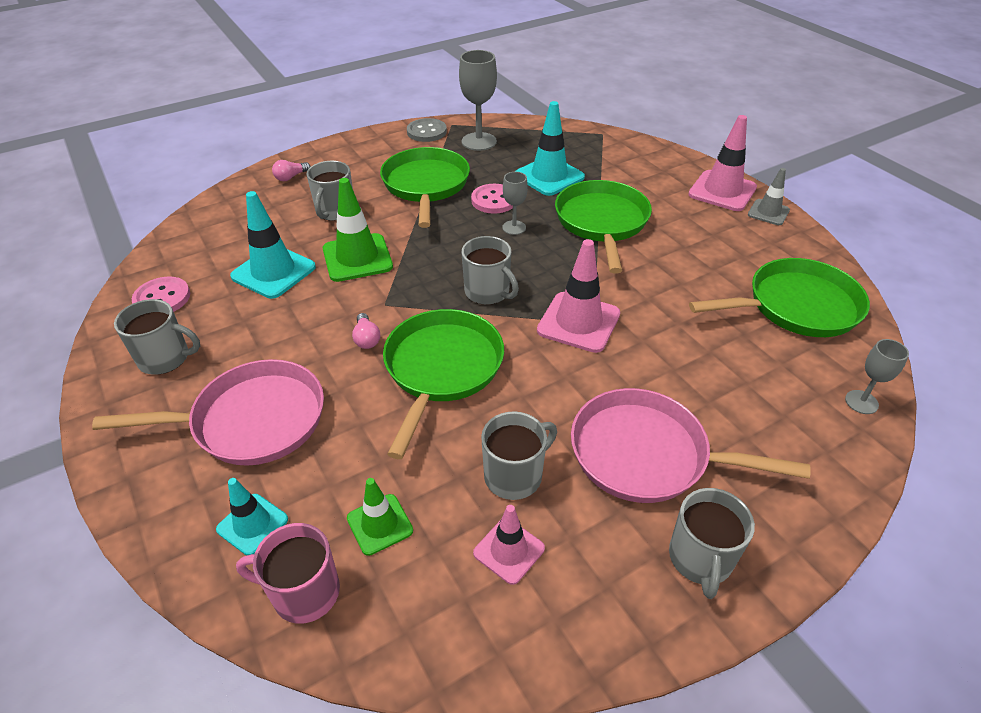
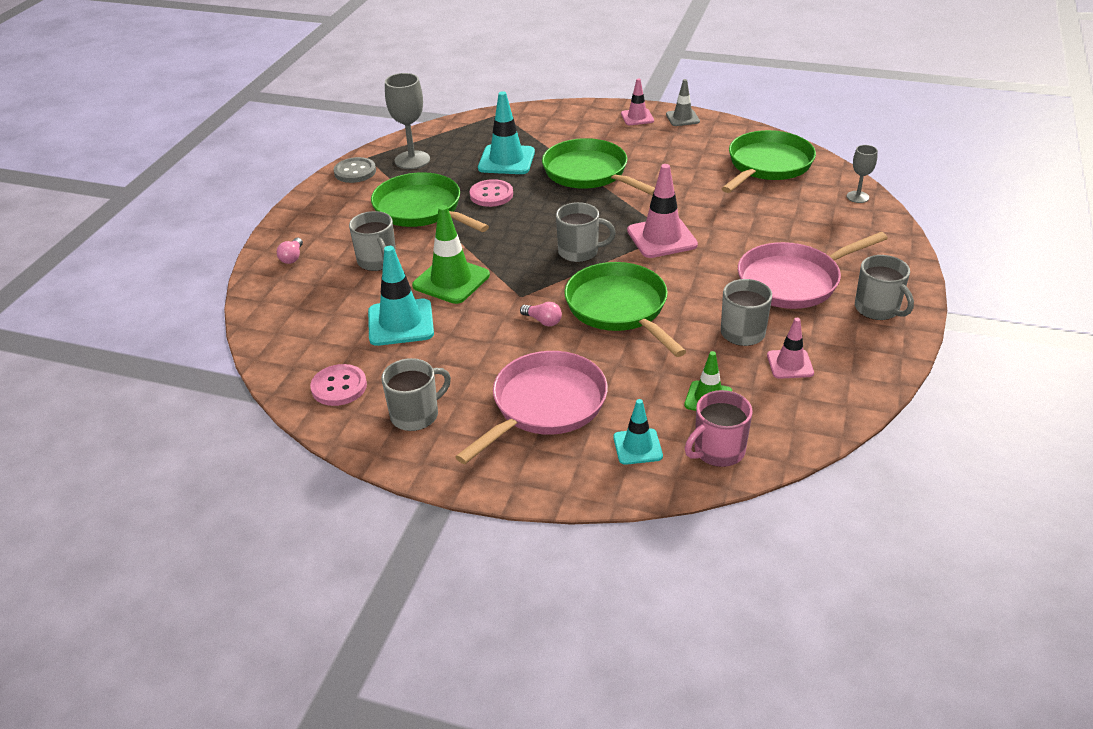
camera: 40 degrees left, 5 degrees down
(514, 227) = (534, 205): grey goblet -> none
(722, 191) = (637, 117): pink traffic cone -> pink traffic cone, size x0.60

